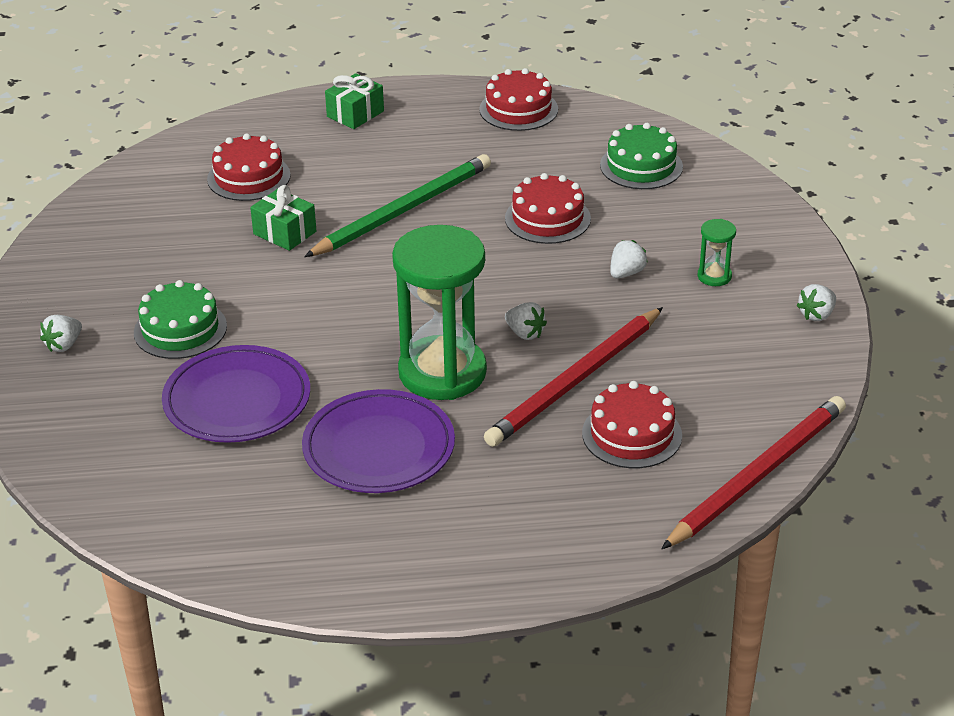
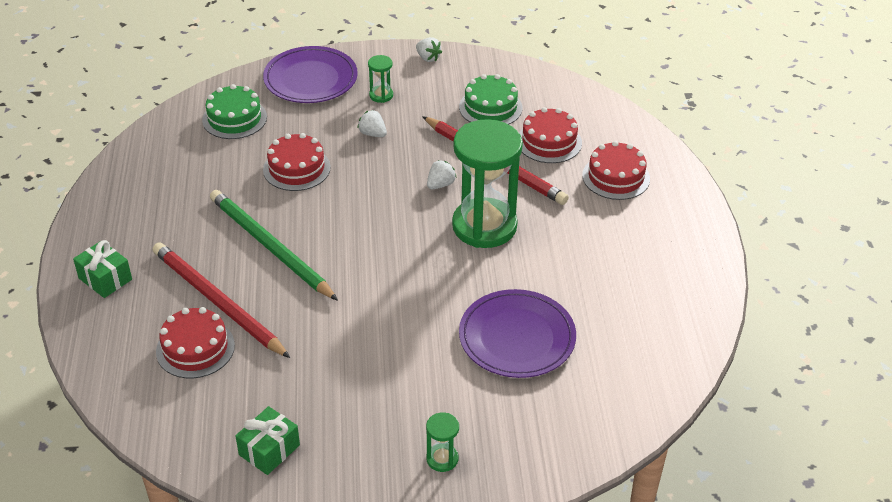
camera: 90 degrees left, 5 degrees up
(64, 345) = (442, 459): white strawberry -> green hourglass
(180, 329) = (424, 379): green cake -> green cake (490, 107)
(284, 233) = (291, 319): green gift -> green gift (269, 450)
(379, 447) = (568, 258): purple plate -> purple plate (310, 79)
(518, 109) = (130, 178): red cake -> red cake (616, 177)
(758, 475) = (584, 95): red pencil -> red pencil (217, 302)

